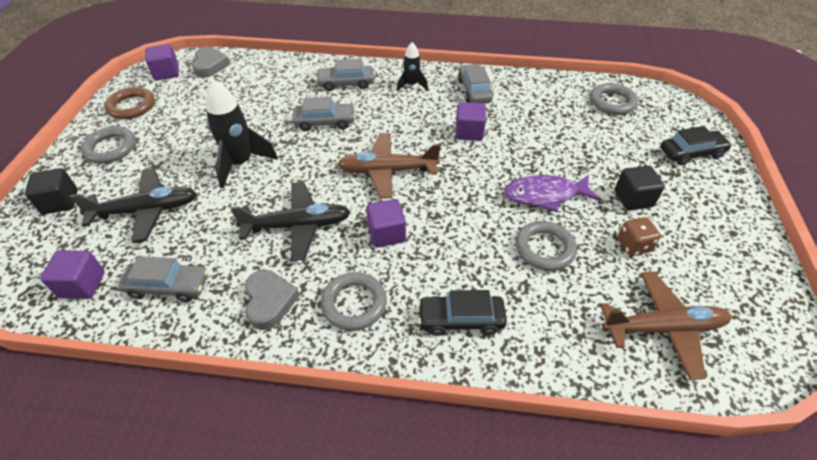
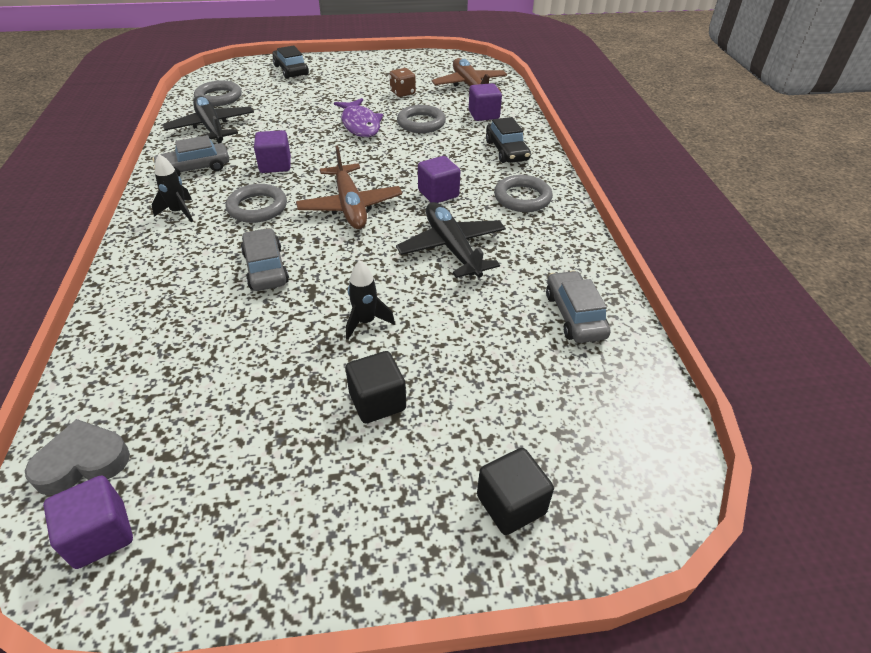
camera: 105 degrees left, 5 degrees down
(82, 284) = (617, 390): purple cube -> purple cube (483, 115)
(111, 148) = (366, 504): grey ring -> grey ring (257, 207)
(131, 106) = (232, 540): brown ring -> none
(146, 210) = (483, 384): black plane -> black plane (211, 128)
(241, 163) = (365, 322): black rocket -> black rocket, size x0.57
(269, 301) = (548, 242): grey heart -> none
(346, 83) = (169, 268): grey car -> none
(633, 199) = (352, 92): black cube -> black cube (377, 401)

